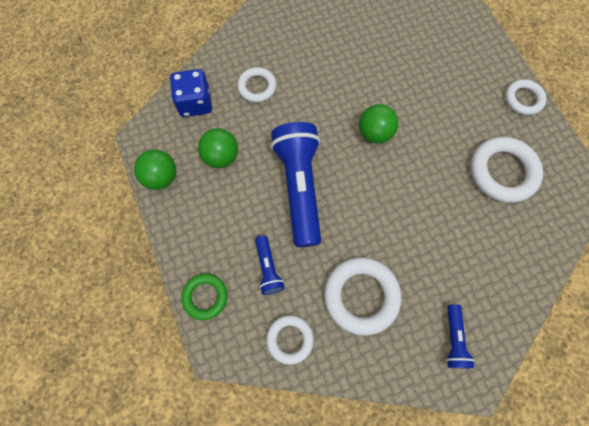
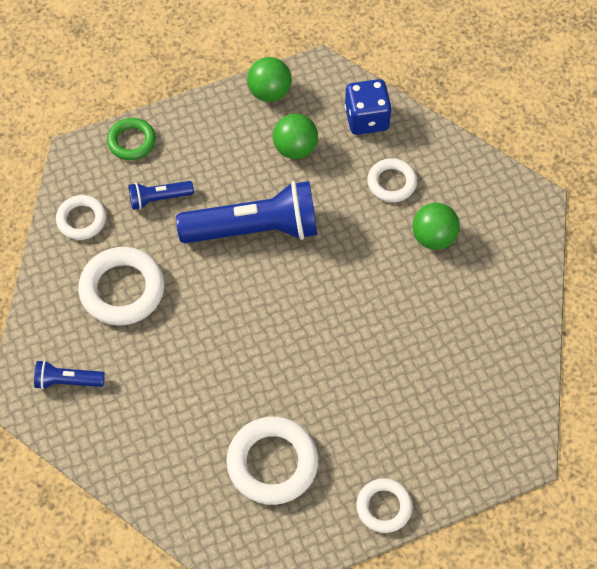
camera: 90 degrees right, 10 degrees down
(374, 133) = (328, 314): green ball -> green ball (433, 237)

